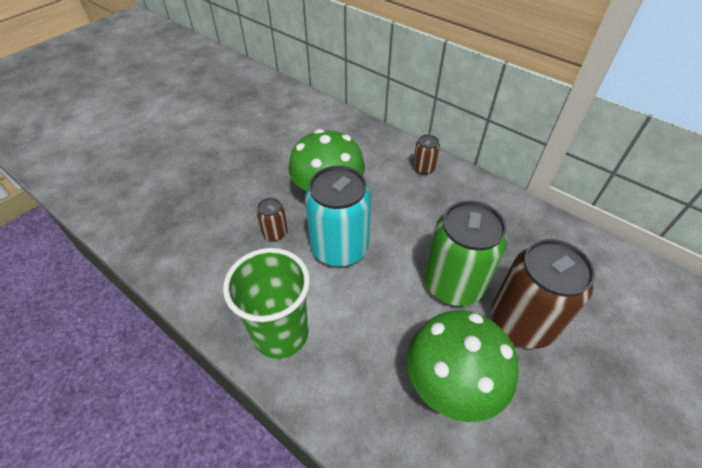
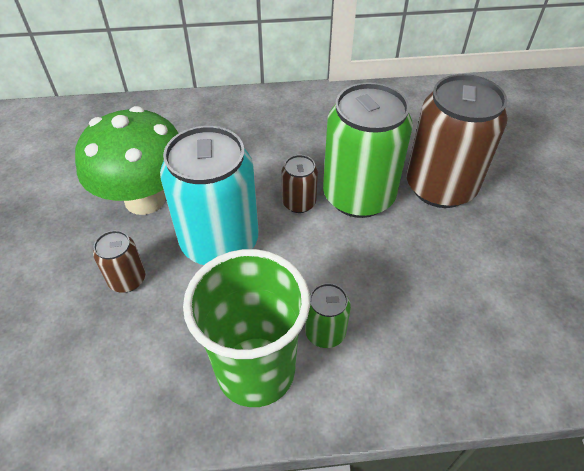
camera: 45 degrees left, 0 degrees up
(338, 347) = (325, 332): none -> green can
(423, 168) = (218, 113): brown can -> brown can (299, 203)
(451, 385) = (448, 278): green mushroom -> none

